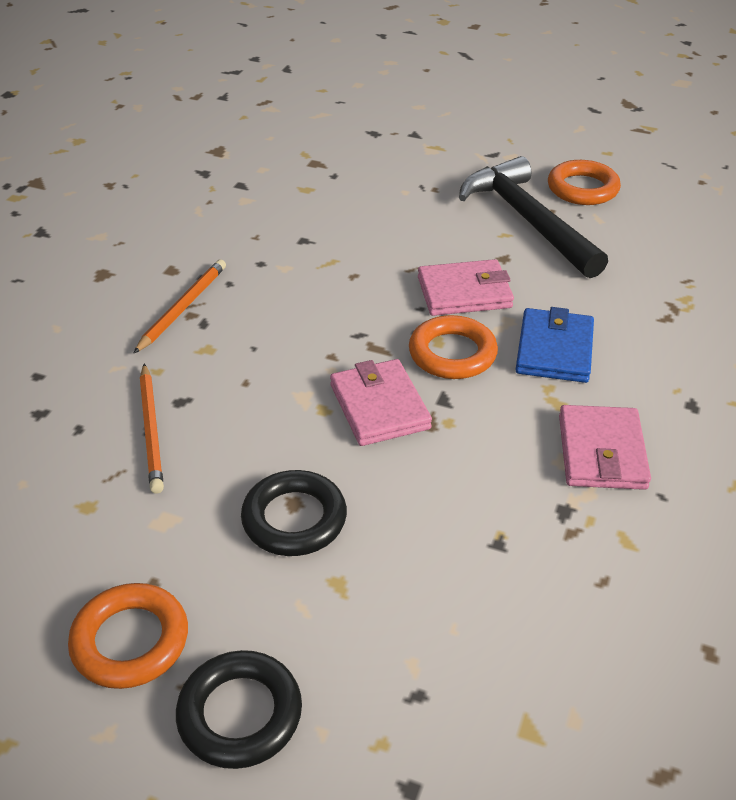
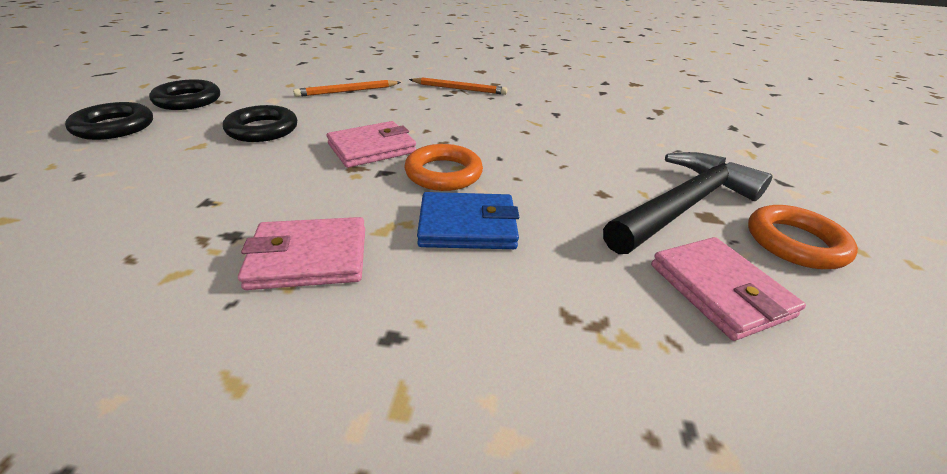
camera: 75 degrees right, 5 degrees down
(130, 641) = (188, 100): orange ring -> black ring
(464, 293) = (532, 175): pink wallet -> pink wallet (719, 290)

